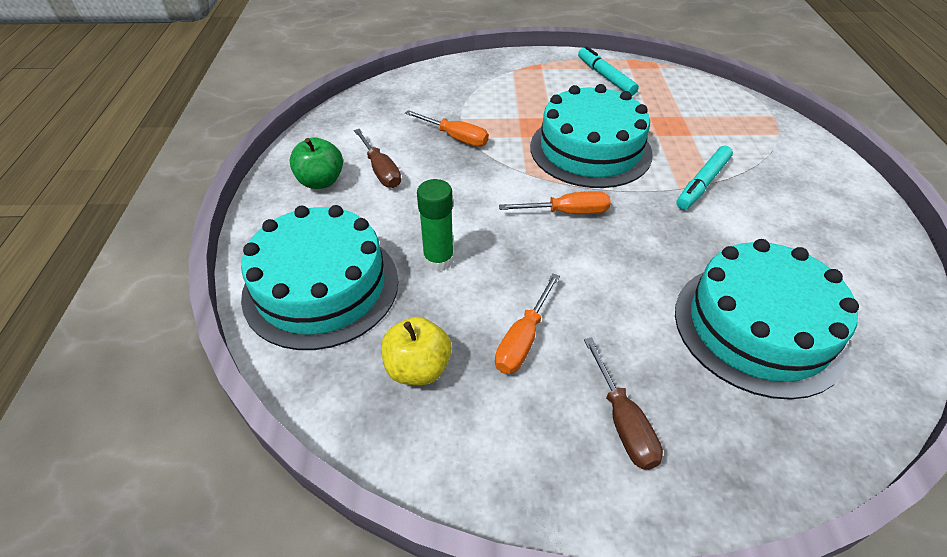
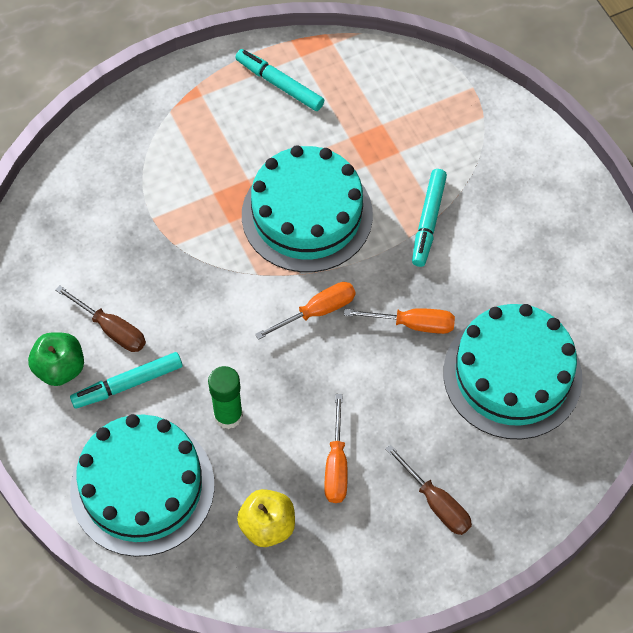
camera: 25 degrees left, 15 degrees up
(366, 209) = (127, 384): none -> turquoise marker
(455, 137) = (162, 251): orange screwdriver -> orange screwdriver (413, 324)

